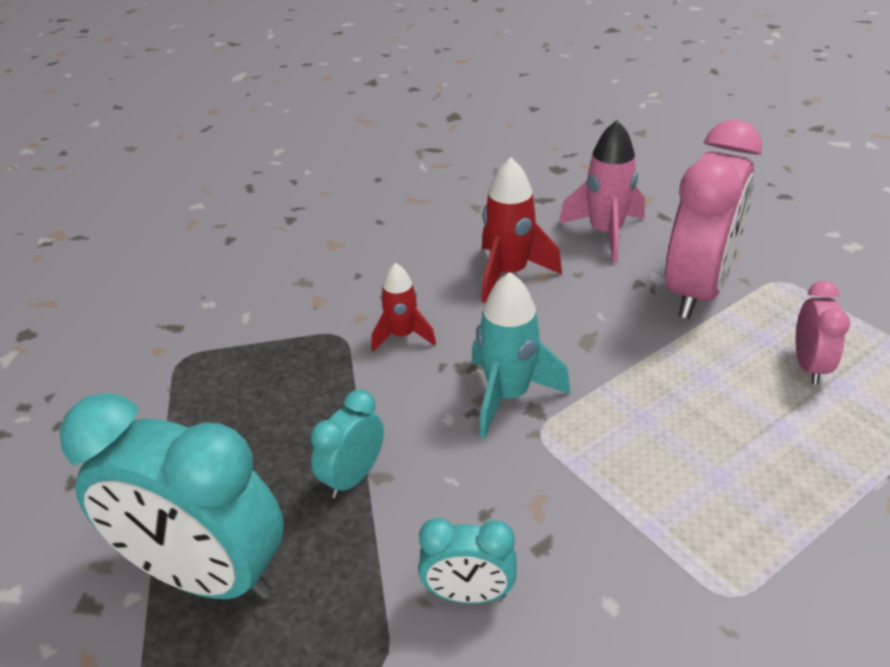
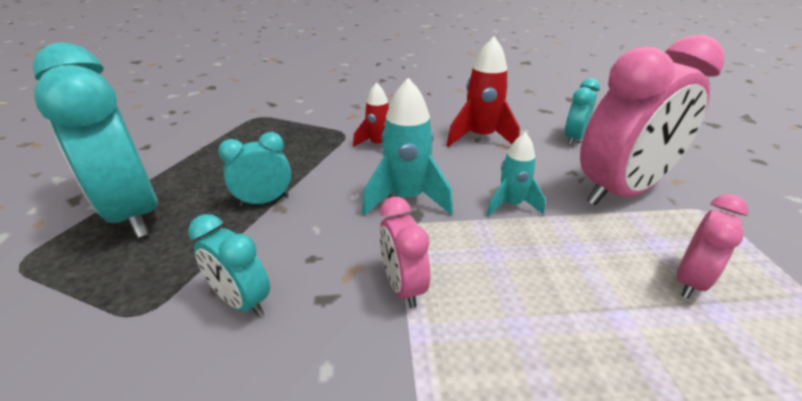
camera: 30 degrees right, 5 degrees down
(599, 495) = (402, 286): none -> pink clock
(605, 233) = (573, 138): pink rocket -> turquoise clock
(615, 353) = (511, 205): none -> turquoise rocket

